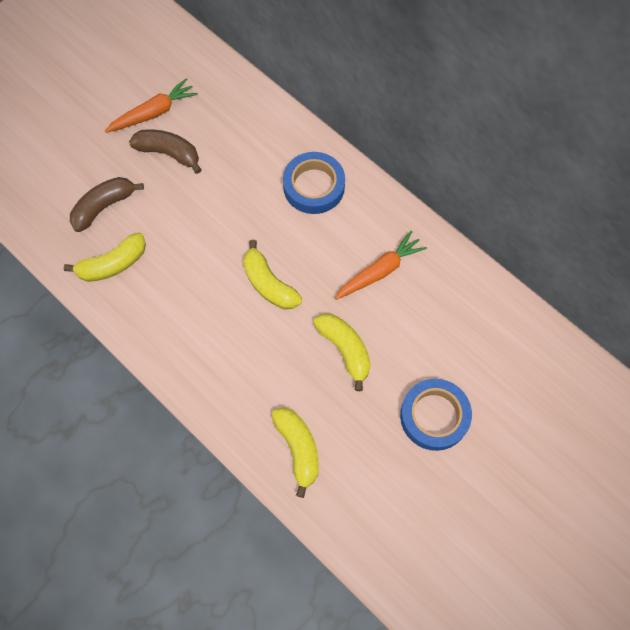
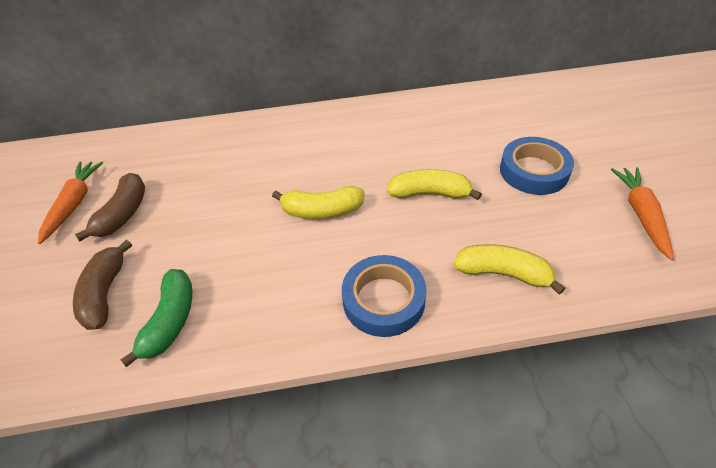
camera: 50 degrees left, 20 degrees down
(113, 264) = (170, 321): yellow banana -> green banana
(169, 153) = (123, 214): brown banana -> brown banana turned 135 degrees clockwise
(314, 186) = (269, 142): blue tape -> blue tape (383, 300)
(380, 271) = (379, 141): orange carrot -> orange carrot (641, 214)

